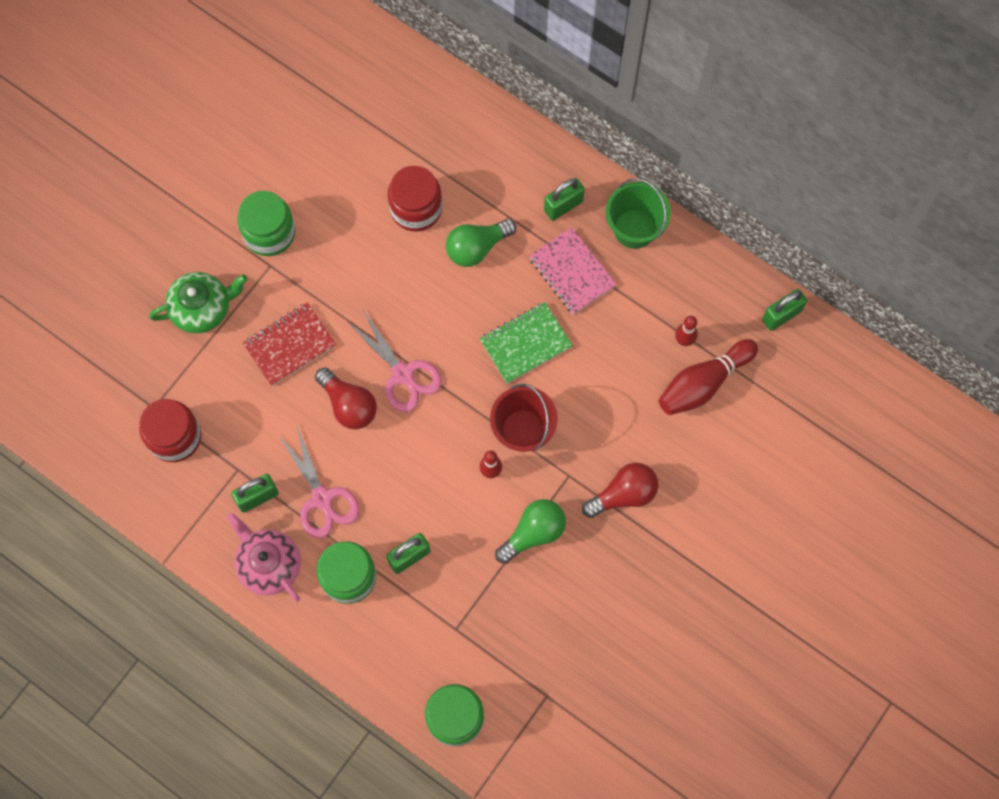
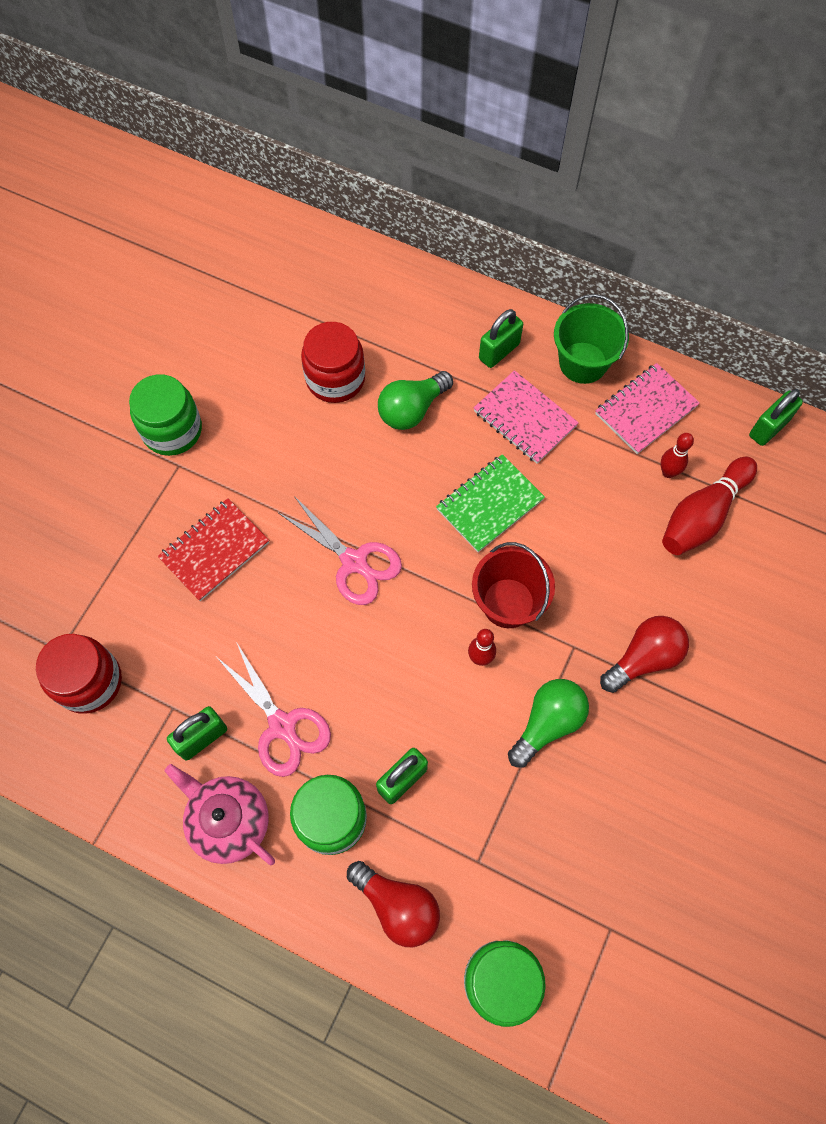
camera: 10 degrees left, 5 degrees down
(202, 308) = (105, 525): green teapot -> none
(349, 405) = (296, 608): red light bulb -> red light bulb (397, 906)
(678, 281) = (645, 410): none -> pink notebook

